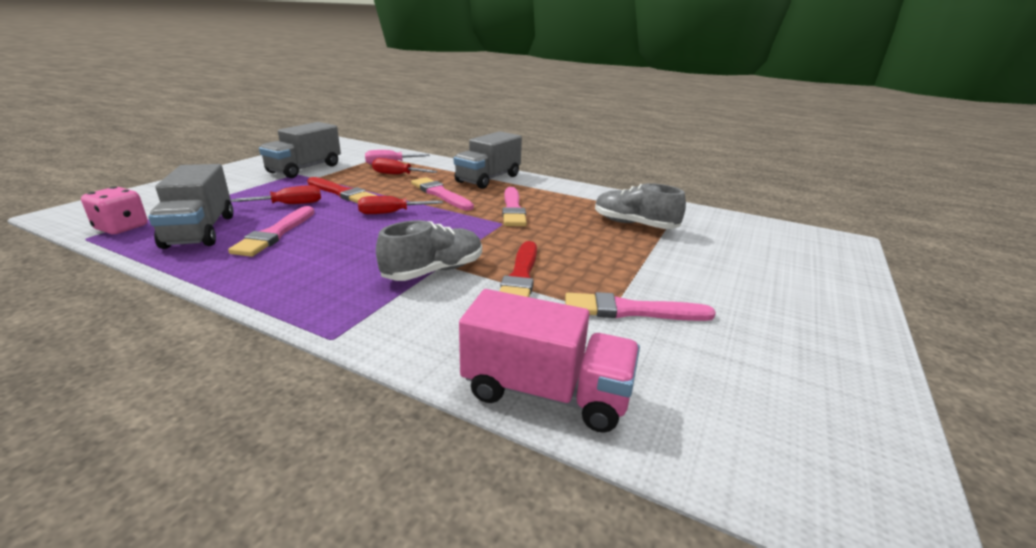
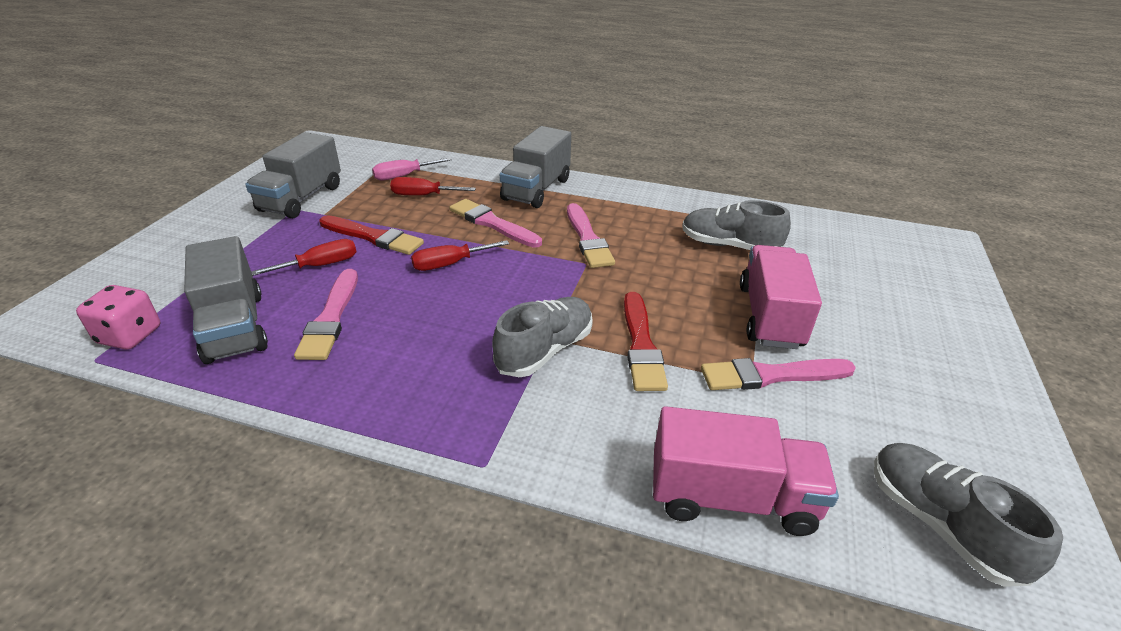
camera: 10 degrees left, 10 degrees up
(649, 271) = (770, 316): none -> pink truck
(759, 446) = (939, 524): none -> grey shoe

